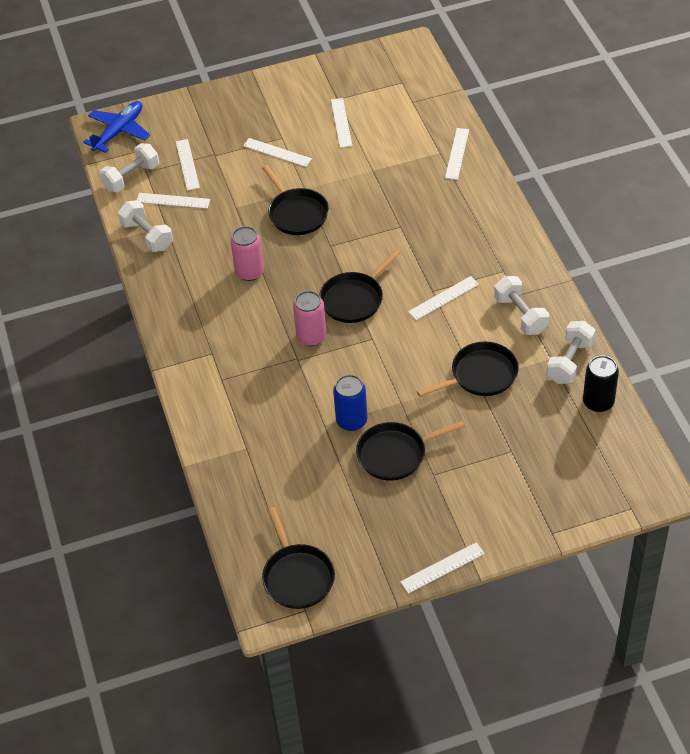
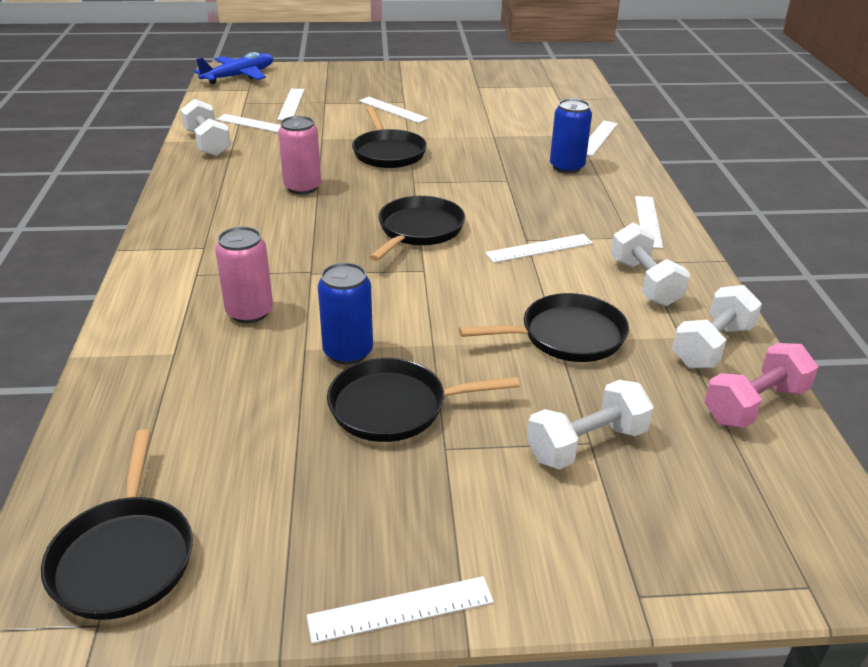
camera: 10 degrees right, 15 degrees down
(131, 177) = (226, 104): white dumbbell -> white dumbbell (586, 444)
(311, 337) = (343, 254): pink can -> pink can (249, 312)
(341, 122) = (474, 101): white ruler -> white ruler (648, 221)
(354, 299) = (419, 230): black pan -> black pan turned 150 degrees clockwise
(441, 199) = (567, 167): none -> blue can
(598, 402) = (754, 405): black can -> pink dumbbell

